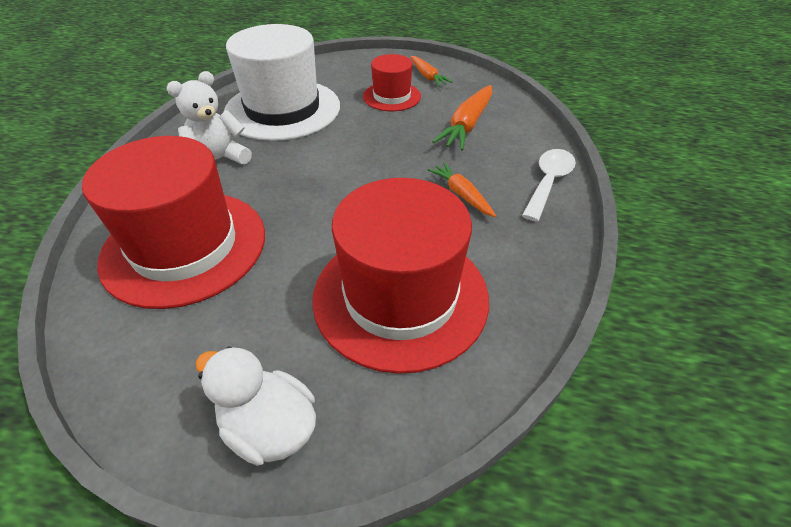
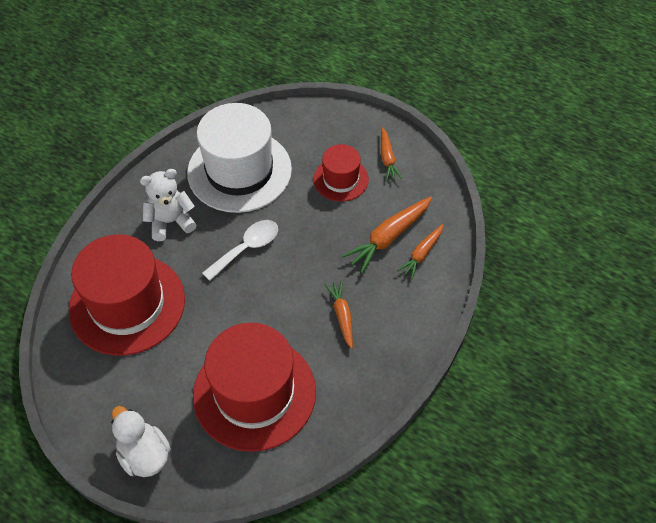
camera: 20 degrees right, 10 degrees up
(508, 130) = (422, 254): none -> orange carrot
(548, 182) = (418, 324): white spoon -> white spoon (247, 248)

